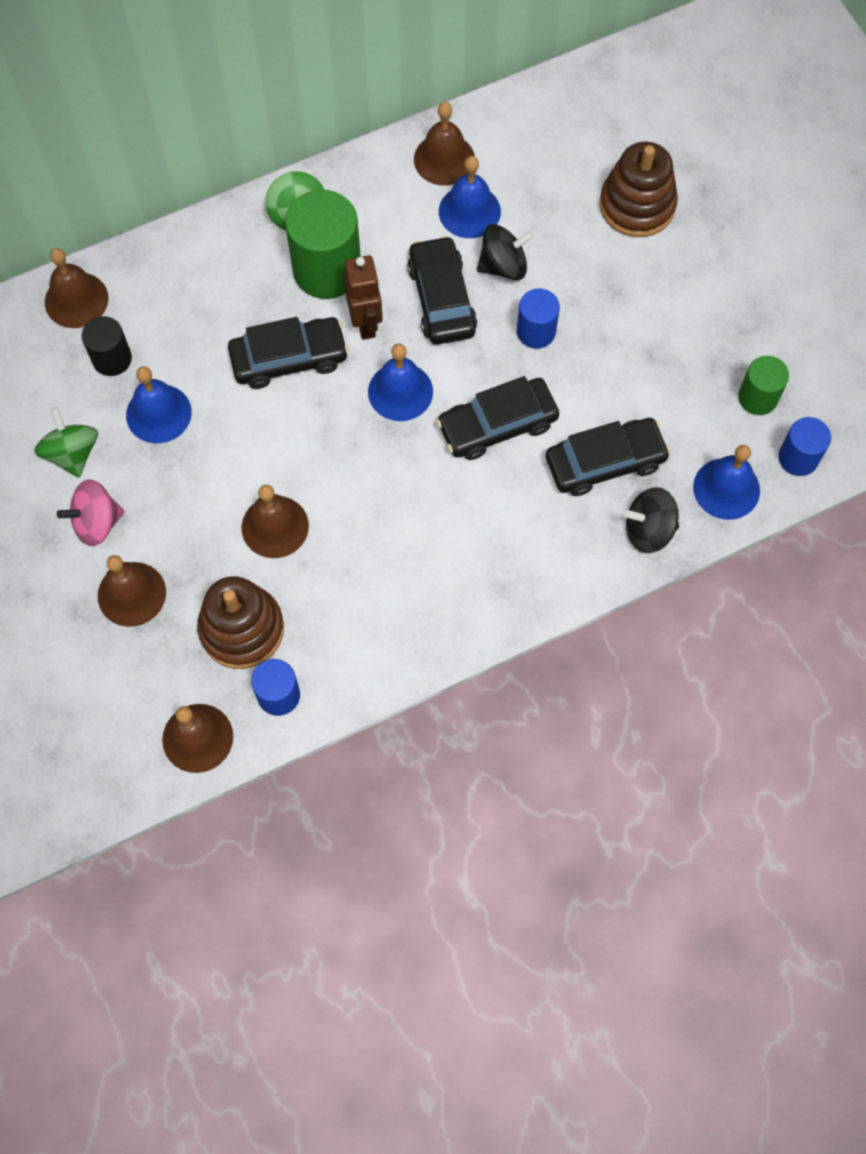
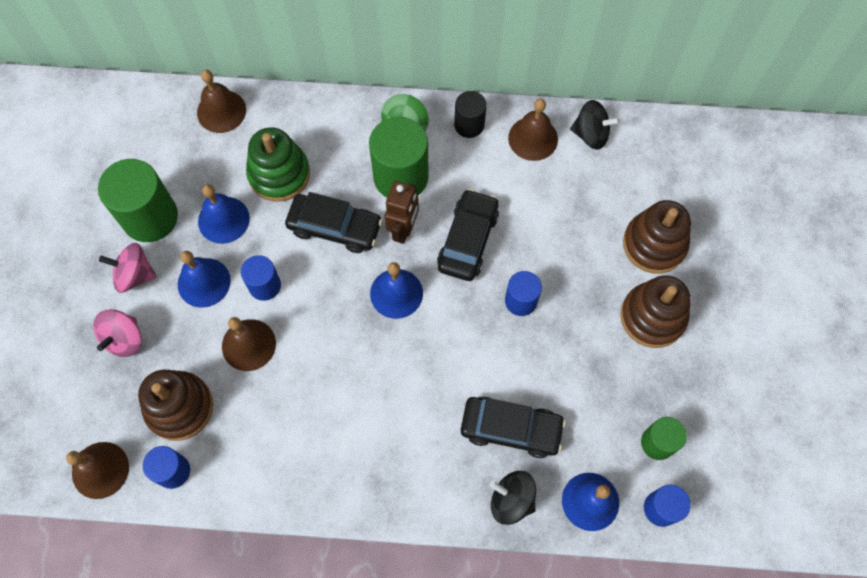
camera: 30 degrees right, 0 degrees up
(72, 453) = (150, 217): green spinning top -> green cylinder
(112, 359) = (218, 164): black cylinder -> black cylinder (469, 125)
(131, 594) = (124, 339): brown bell -> pink spinning top
(189, 334) = (279, 174): none -> green stacking toy
(252, 457) = (265, 285): none -> blue cylinder
(469, 211) = (527, 186): blue bell -> blue bell (204, 282)
(497, 425) = (449, 356): black car -> none
(503, 265) = (527, 239): black spinning top -> black spinning top (591, 134)
(679, 278) = (652, 317): none -> brown stacking toy

